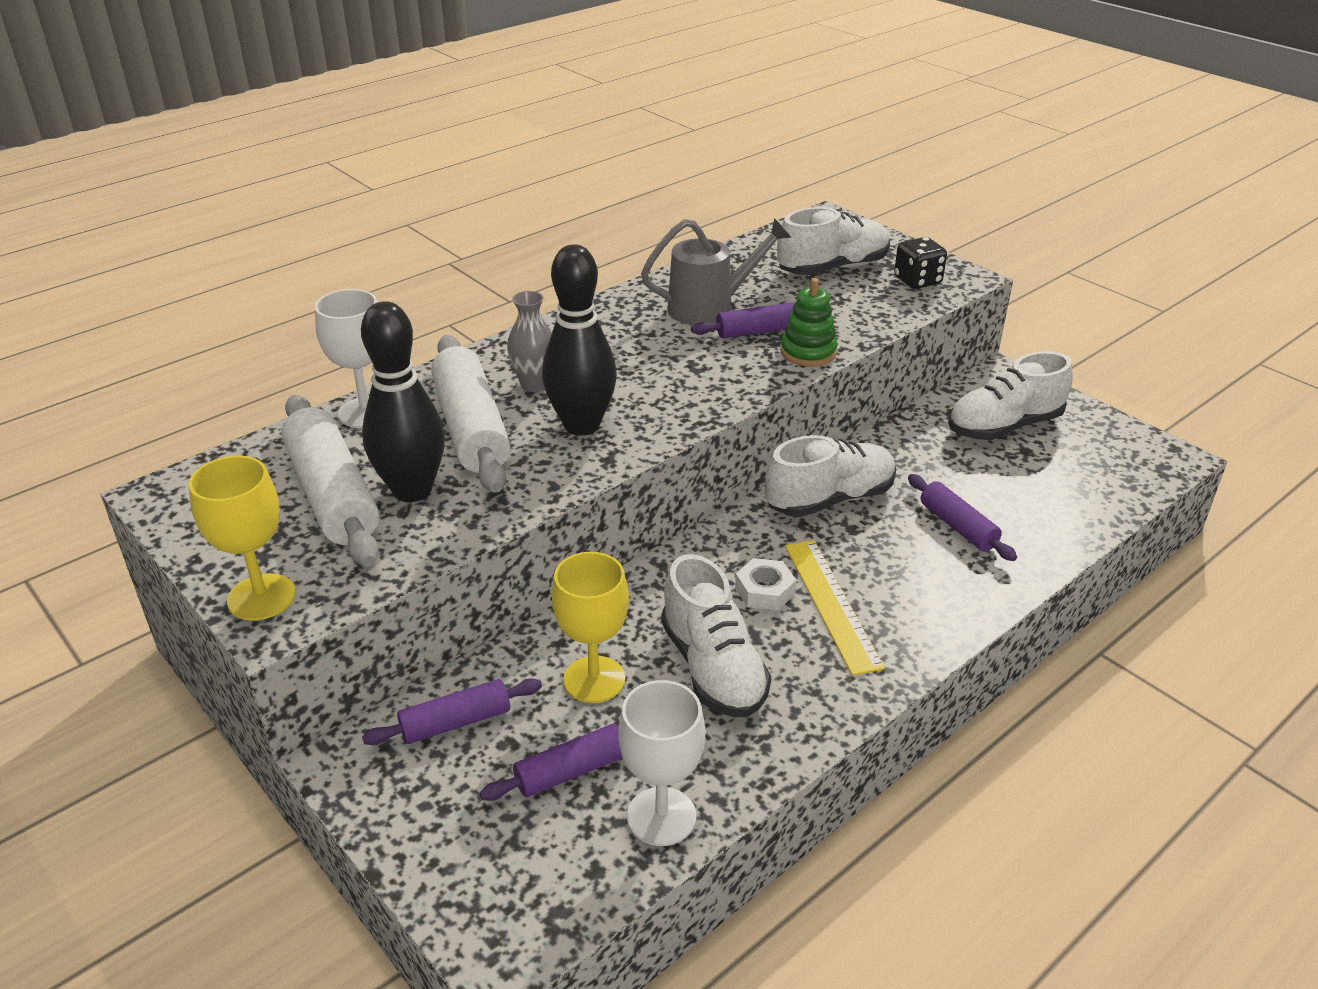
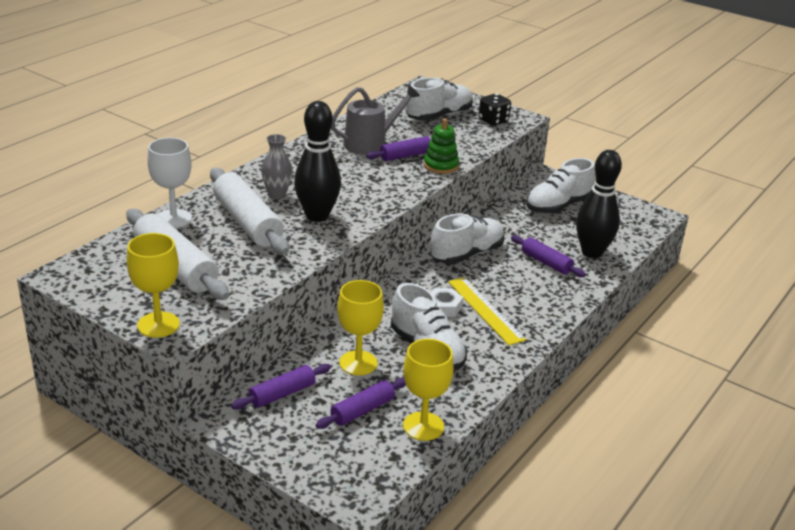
camera: 15 degrees left, 5 degrees down
(412, 490) = (226, 260): black bowling pin -> black bowling pin (592, 252)
(661, 816) = (423, 426): white goblet -> yellow goblet

